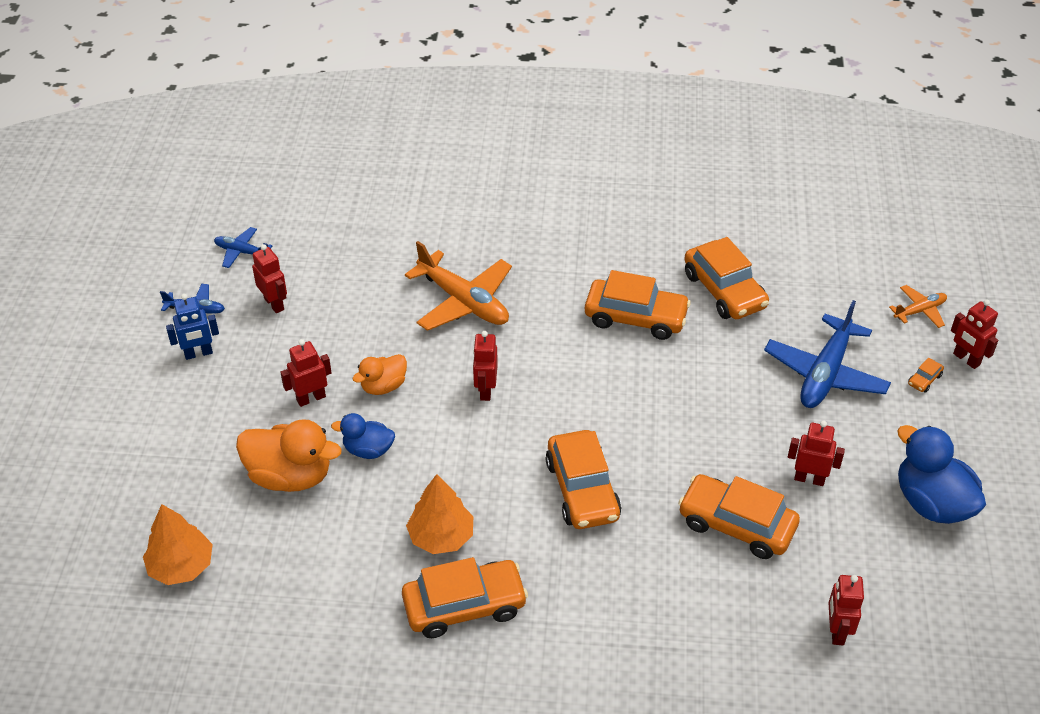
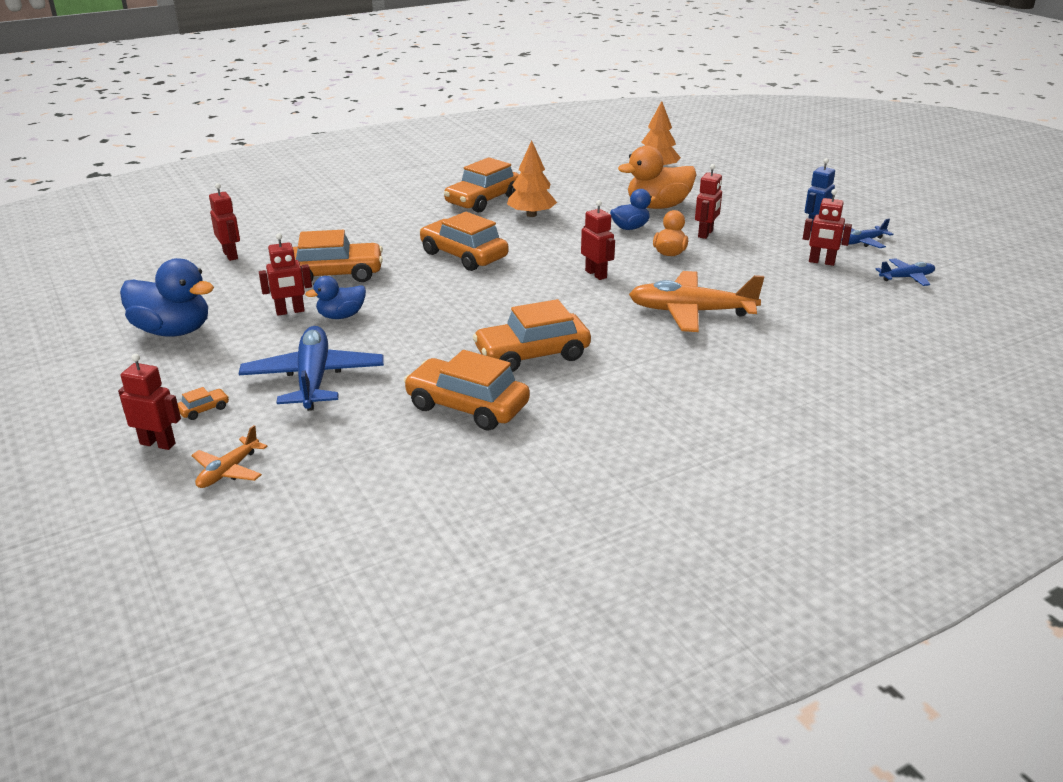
camera: 145 degrees right, 15 degrees down
(764, 447) = (341, 316): none -> blue duck
(924, 380) = (204, 409): orange car -> orange car turned 45 degrees clockwise

